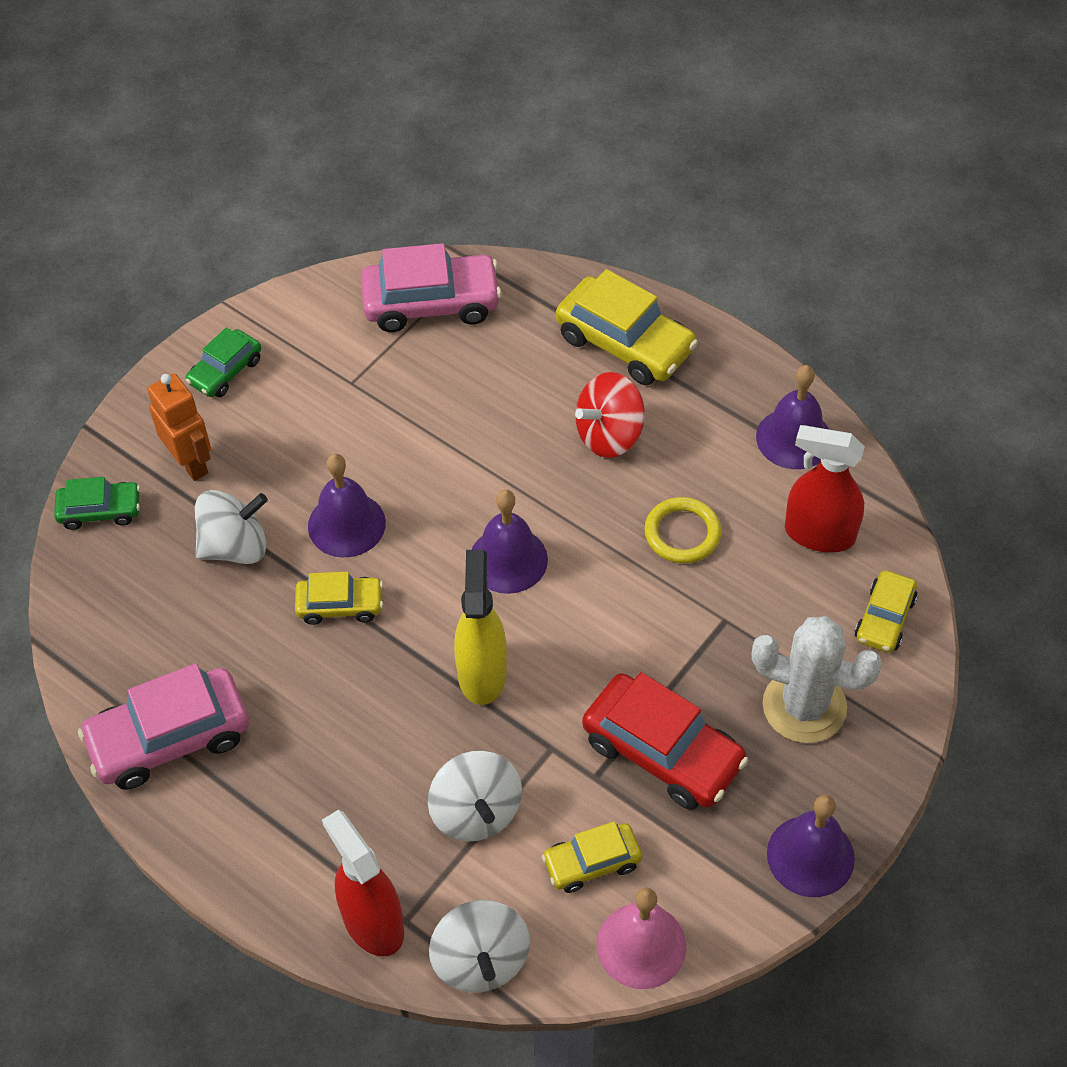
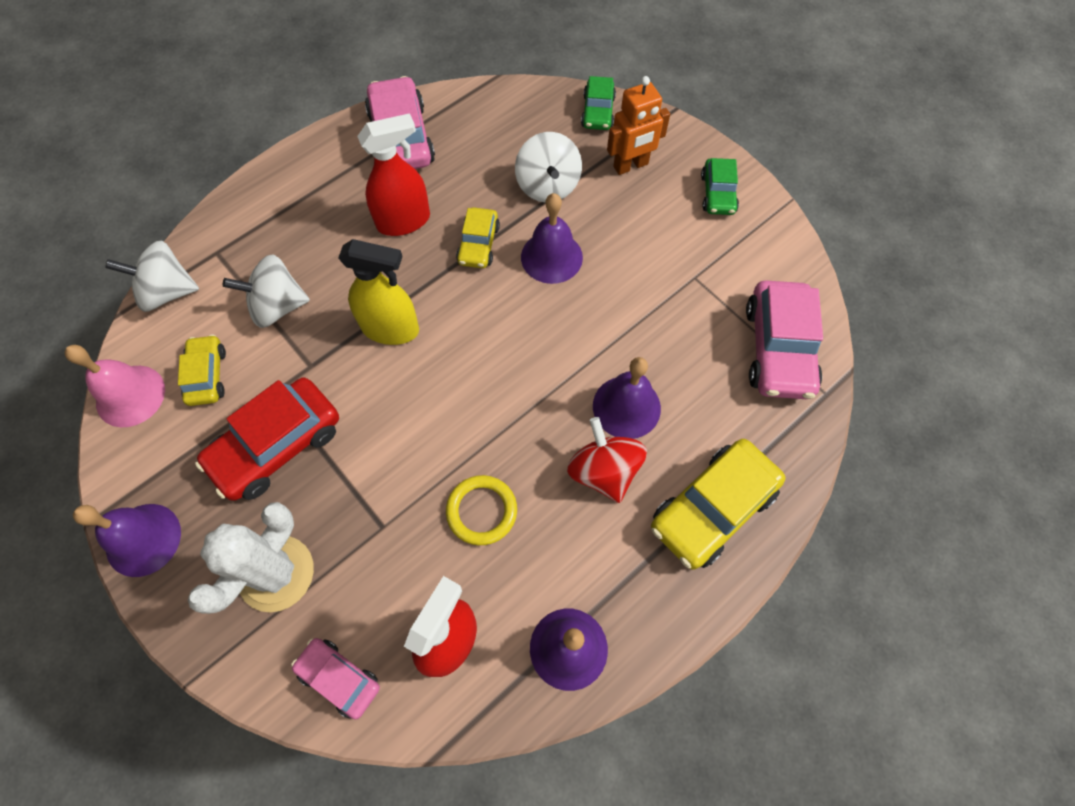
camera: 100 degrees right, 10 degrees up
(225, 371) = (718, 194): green car -> green car turned 135 degrees counterclockwise
(372, 922) = (223, 234): red spray bottle -> red spray bottle (404, 221)
(508, 559) = (490, 364): purple bell -> purple bell (626, 407)
(884, 619) = (339, 678): yellow car -> pink car

